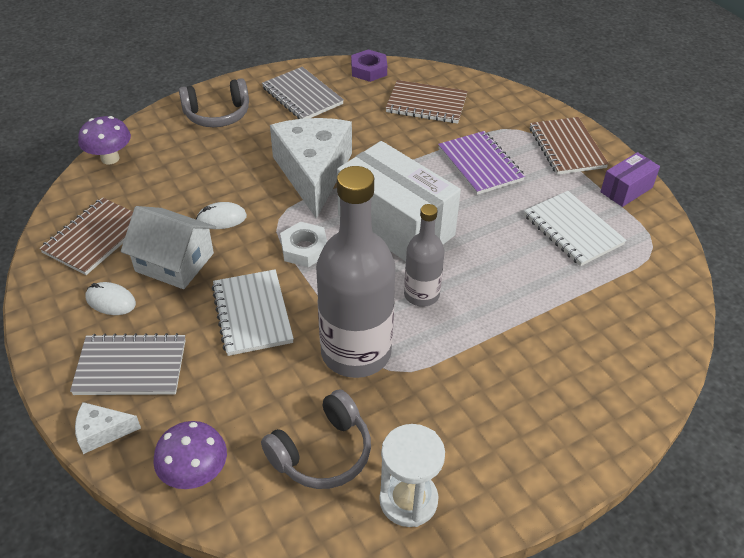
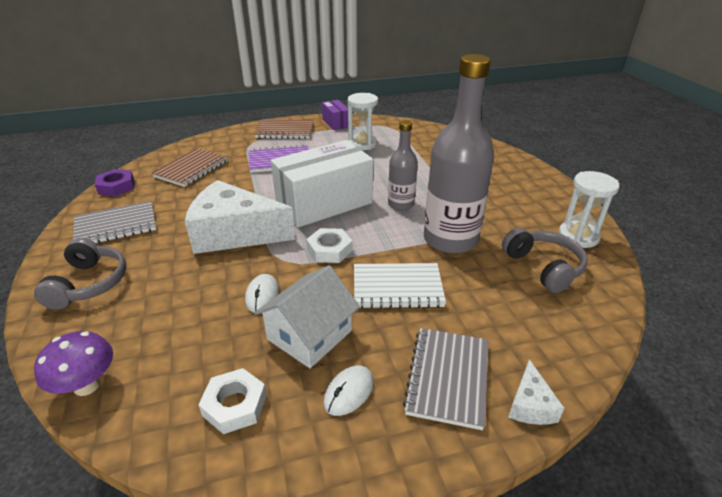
camera: 75 degrees left, 10 degrees down
(95, 238) = (235, 405): brown notebook -> white nut
(195, 474) = (571, 338): purple mushroom -> none
(573, 230) = (362, 144): white notebook -> white hourglass

